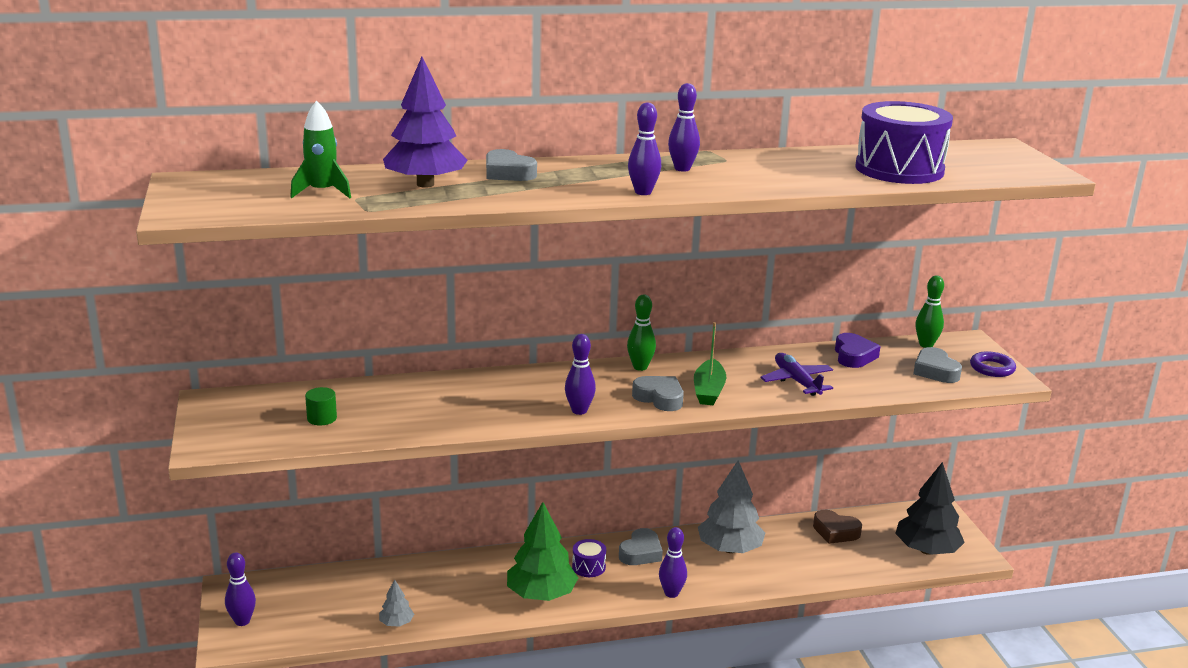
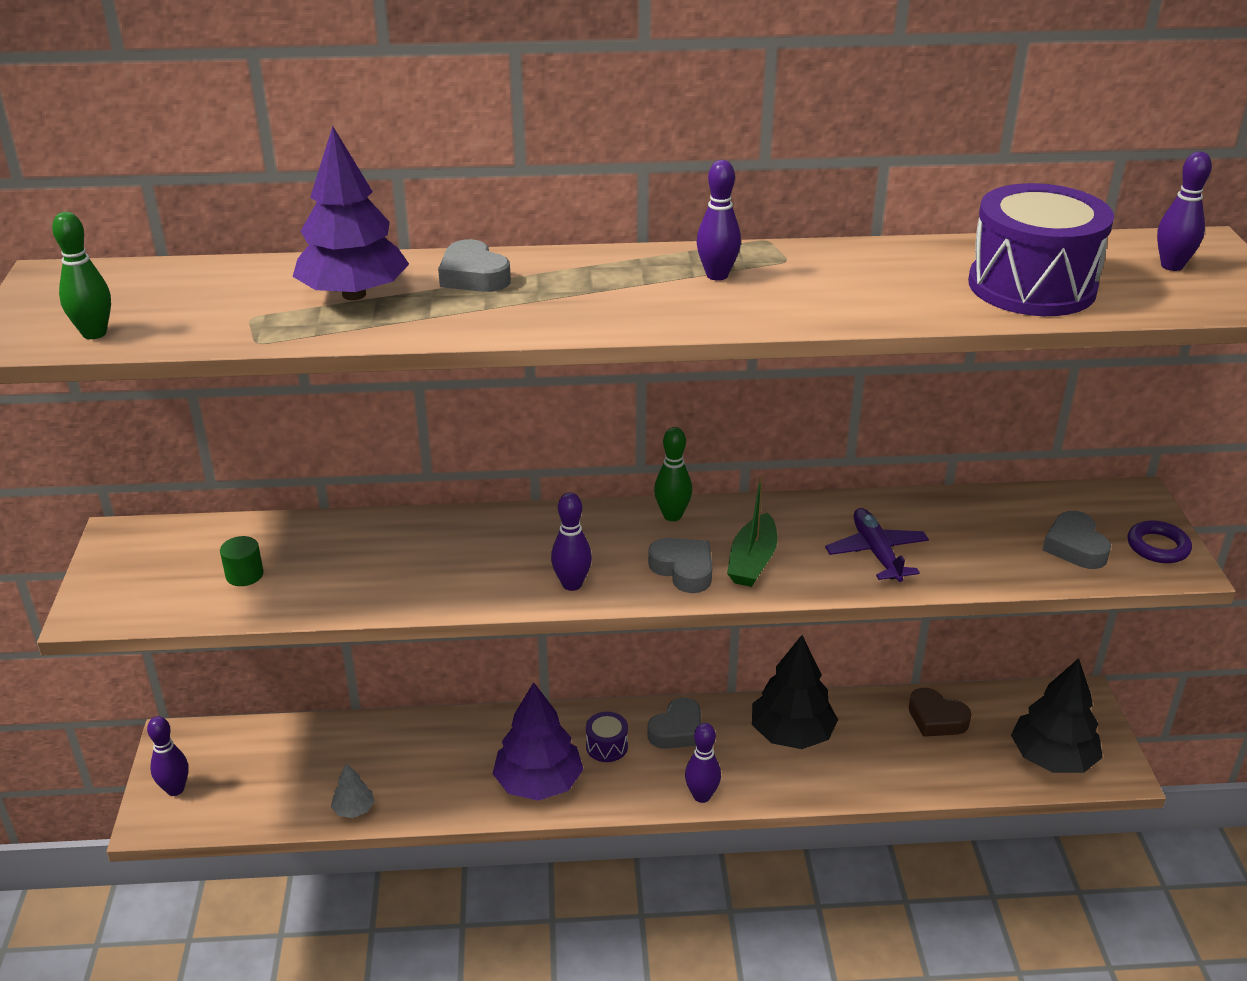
camera: 10 degrees right, 10 degrees up
(322, 192) = (213, 305): green rocket -> none
(541, 594) = (538, 783): green tree -> purple tree
(643, 192) = (644, 320): purple bowling pin -> purple bowling pin (1172, 266)
(730, 549) = (792, 734): grey tree -> black tree
(853, 356) = (967, 513): purple heart -> none
(926, 345) = (1073, 500): green bowling pin -> green bowling pin (94, 333)

